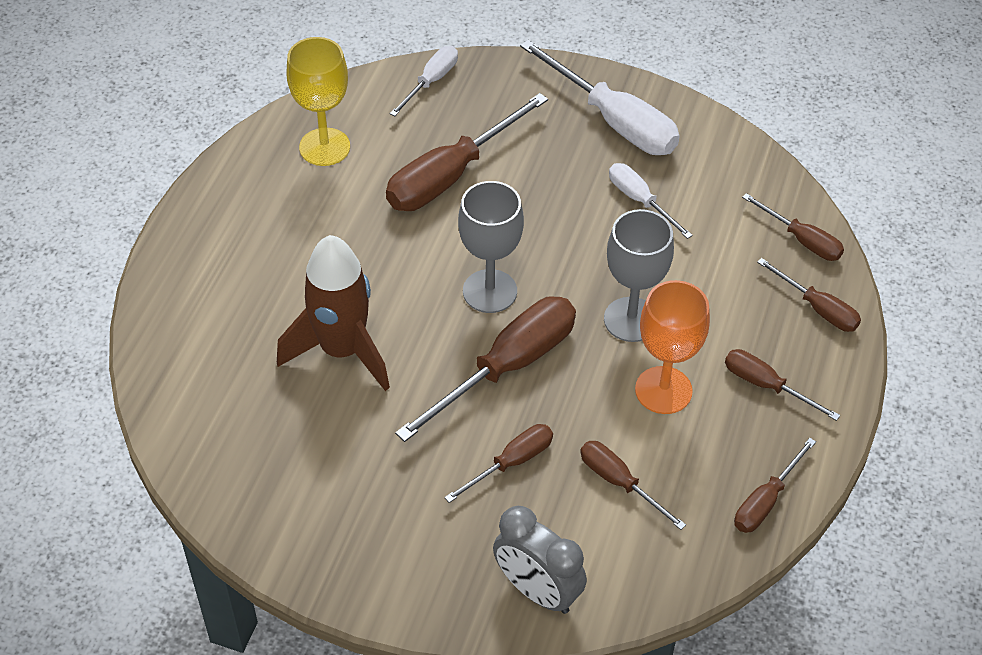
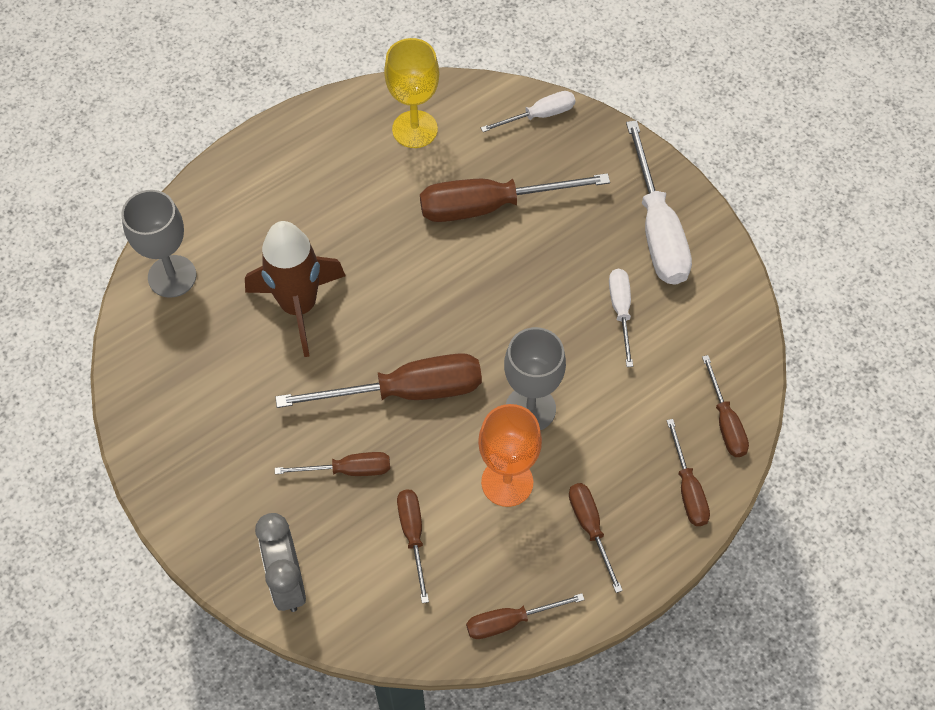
camera: 35 degrees right, 10 degrees up
(490, 291) = (442, 321): grey goblet -> grey goblet (172, 276)

